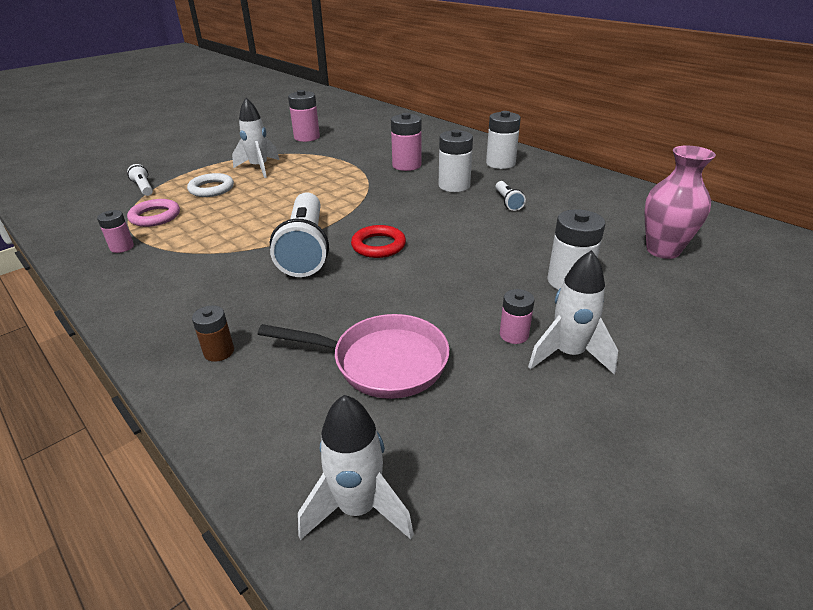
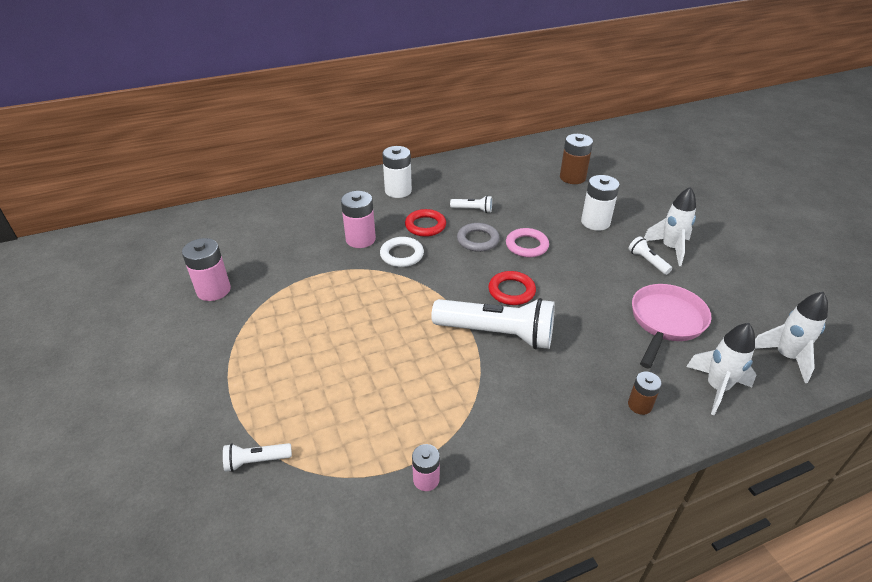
camera: 70 degrees left, 5 degrees up
(155, 216) = (359, 447): pink ring -> pink ring (527, 245)
(211, 189) = (312, 390): white ring -> white ring (402, 255)
(259, 168) = (279, 343): white rocket -> white rocket (716, 388)
(454, 186) = (425, 226): white battery -> red ring
(454, 214) = (478, 240): none -> grey ring
(514, 335) = (647, 261): pink battery -> white flashlight
(663, 250) = (572, 177): pink vase -> brown battery

